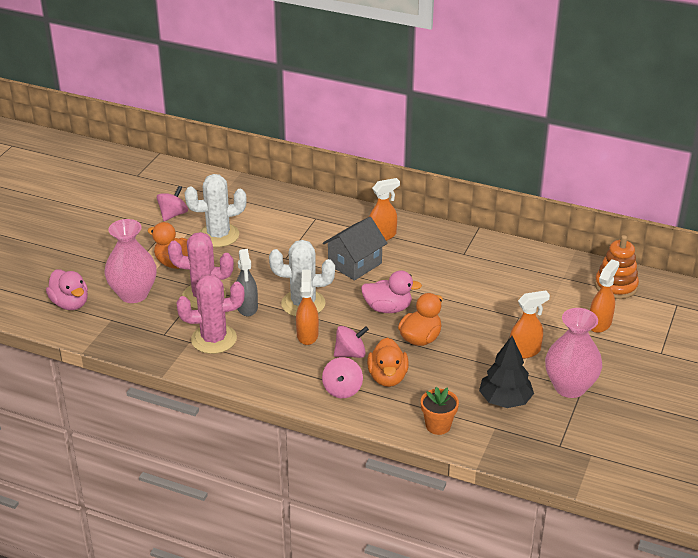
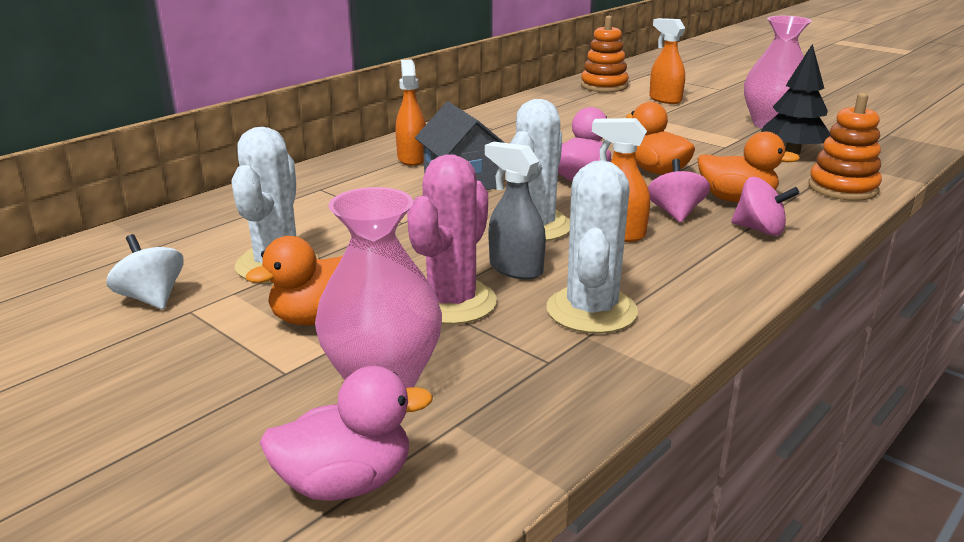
camera: 70 degrees left, 10 degrees down
(173, 215) = (152, 298): pink spinning top -> white spinning top
(214, 339) = (591, 310): pink cactus -> white cactus
(247, 307) = (515, 269): grey spray bottle -> grey spray bottle turned 150 degrees counterclockwise
(438, 425) = (842, 188): orange flower pot -> orange stacking toy
(525, 351) = (702, 131): orange spray bottle -> none

